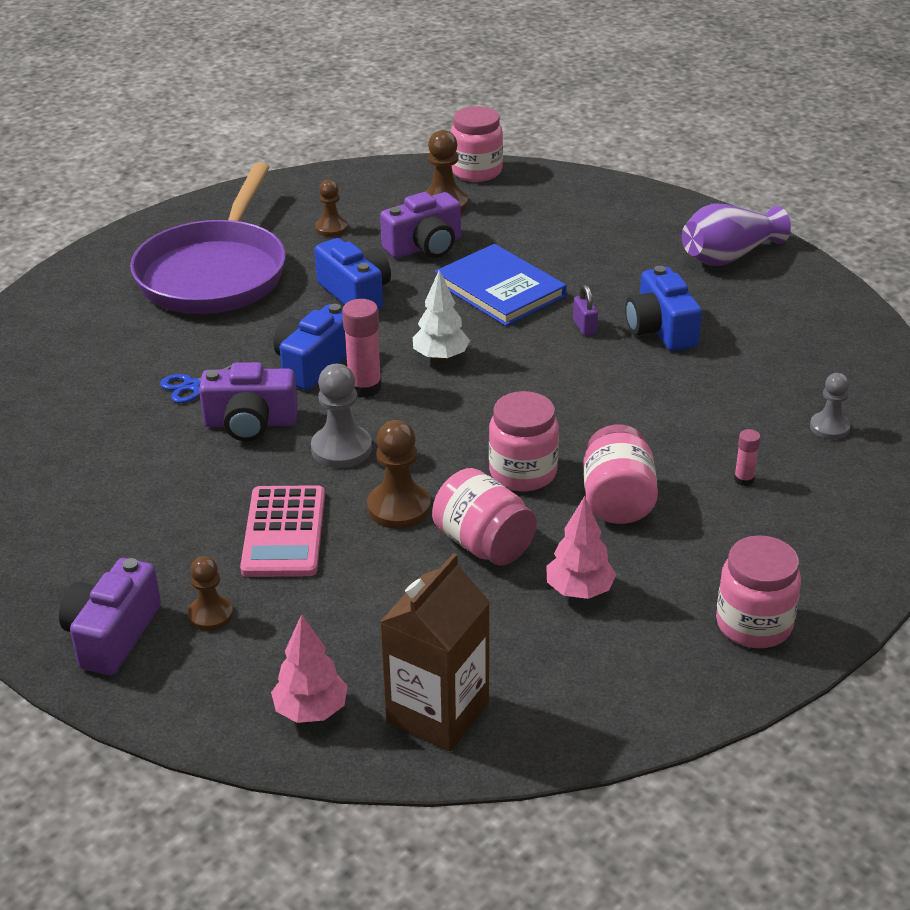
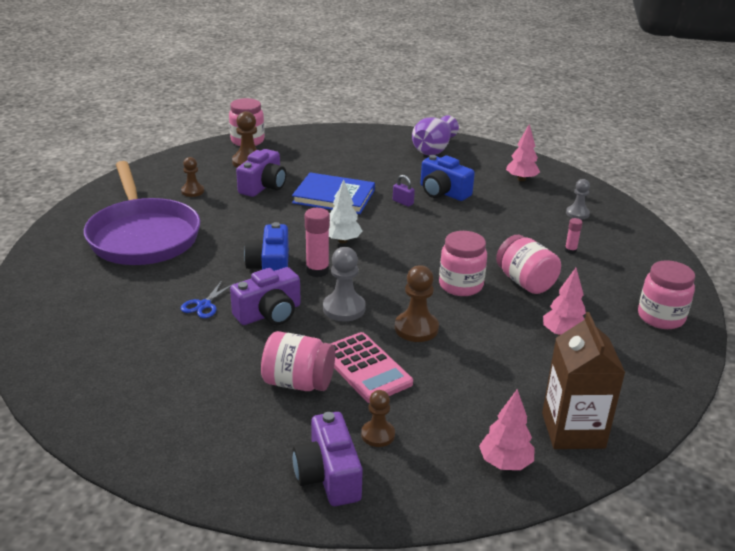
camera: 35 degrees left, 5 degrees down
(355, 293) = (250, 222): blue camera -> none
(484, 544) = (486, 330): pink jar -> pink jar (298, 382)
(808, 345) = (521, 179): none -> pink tree

